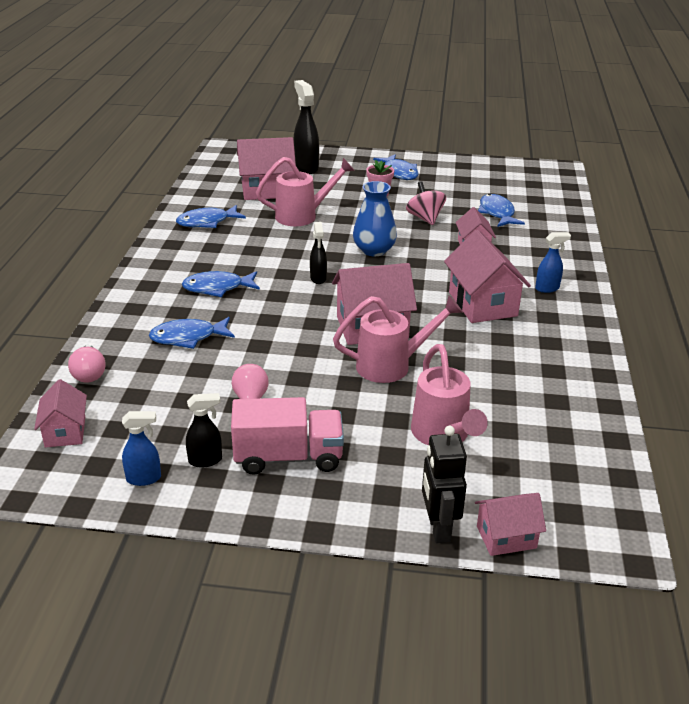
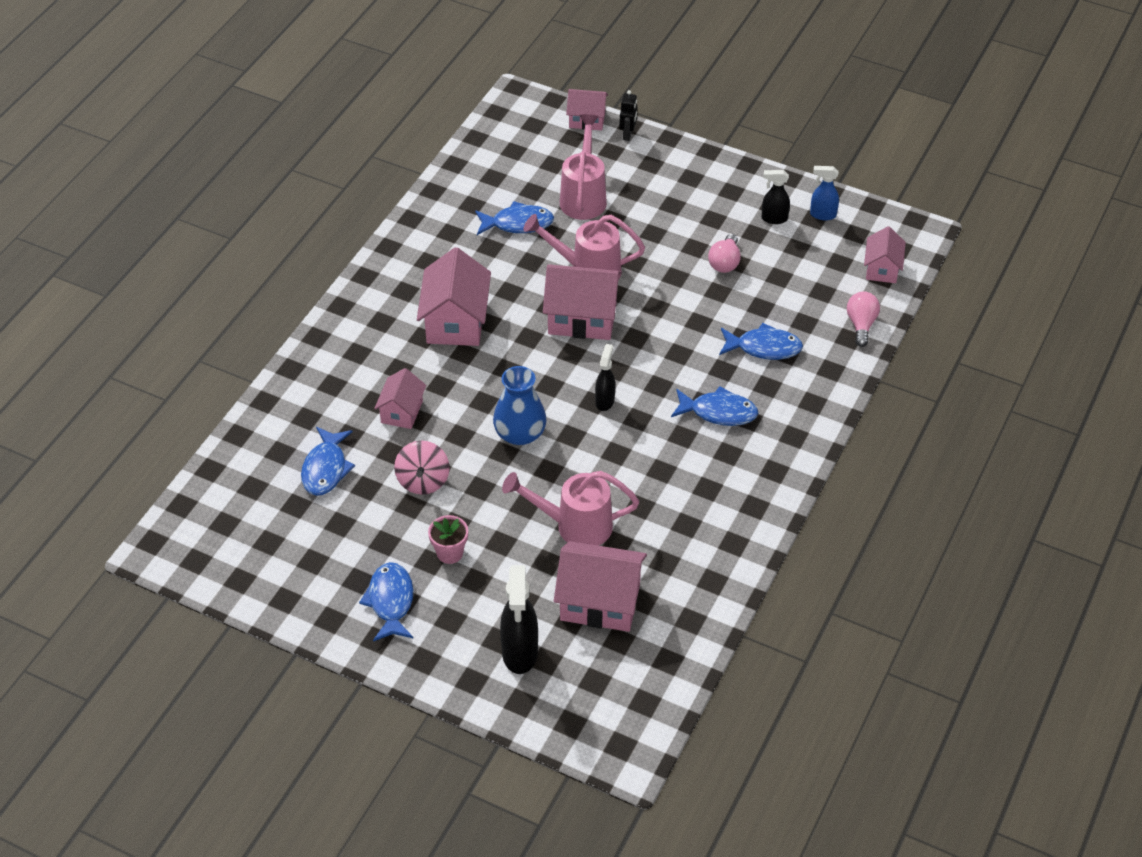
camera: 160 degrees left, 15 degrees up
(207, 222) = (702, 543): blue fish -> blue fish (518, 224)
(288, 457) = (710, 207): pink truck -> none
(438, 528) = (628, 135): black robot -> black robot, size x0.62
(547, 288) = (373, 327): blue spray bottle -> none

